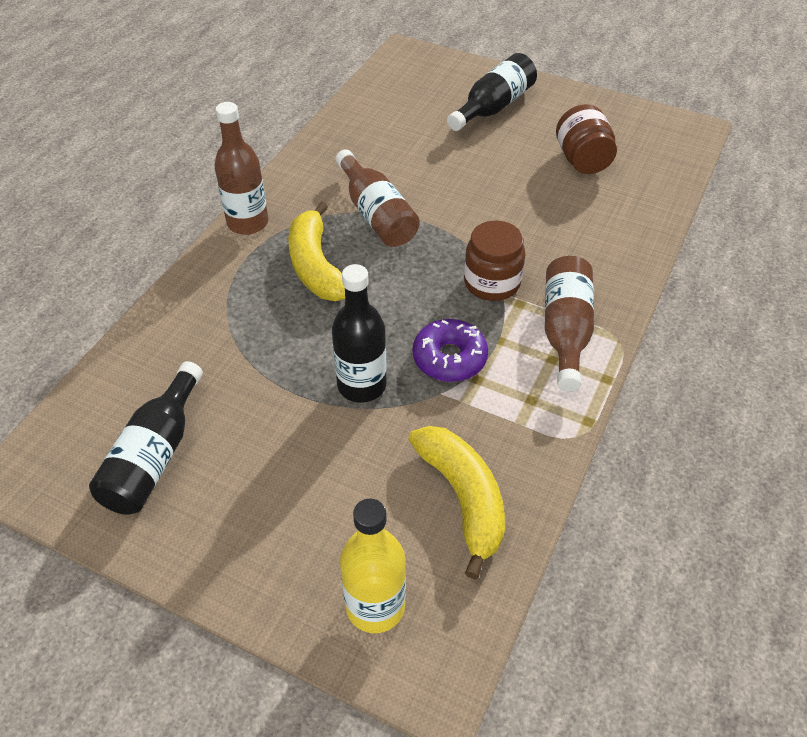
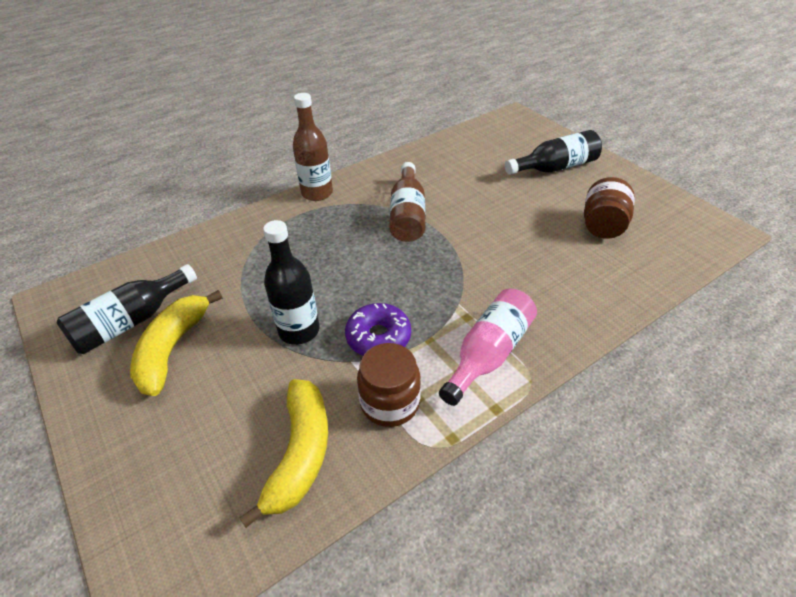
camera: 30 degrees right, 5 degrees down
(316, 266) = (337, 236): yellow banana -> yellow banana (173, 349)
(375, 606) = (166, 507): yellow bottle -> none
(492, 283) = (456, 293): brown jar -> brown jar (390, 403)
(565, 331) = (489, 353): brown bottle -> pink bottle

